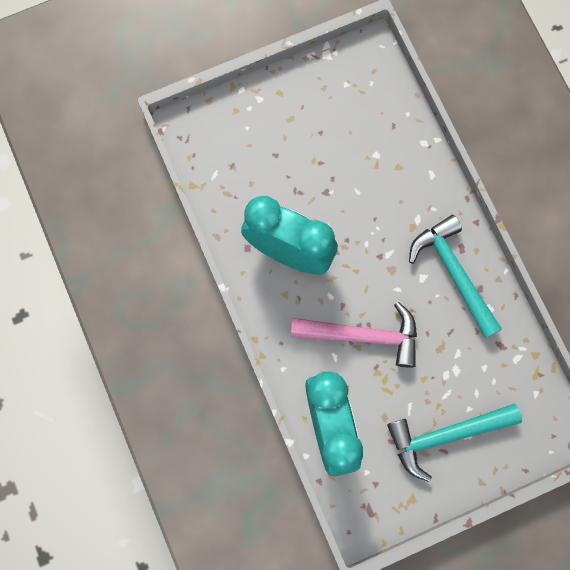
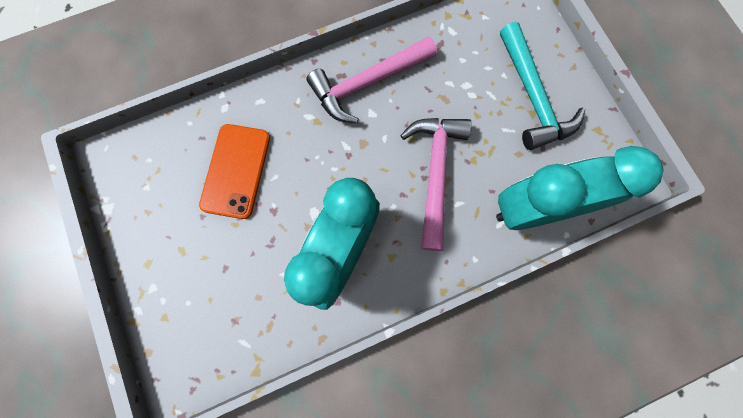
camera: 90 degrees left, 0 degrees up
(362, 158) = (236, 171): none -> orange phone
(454, 273) = (367, 83): turquoise hammer -> pink hammer

